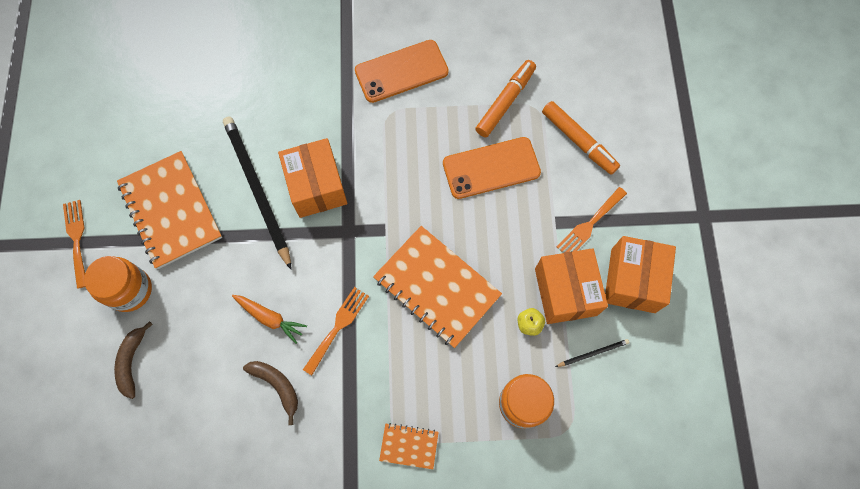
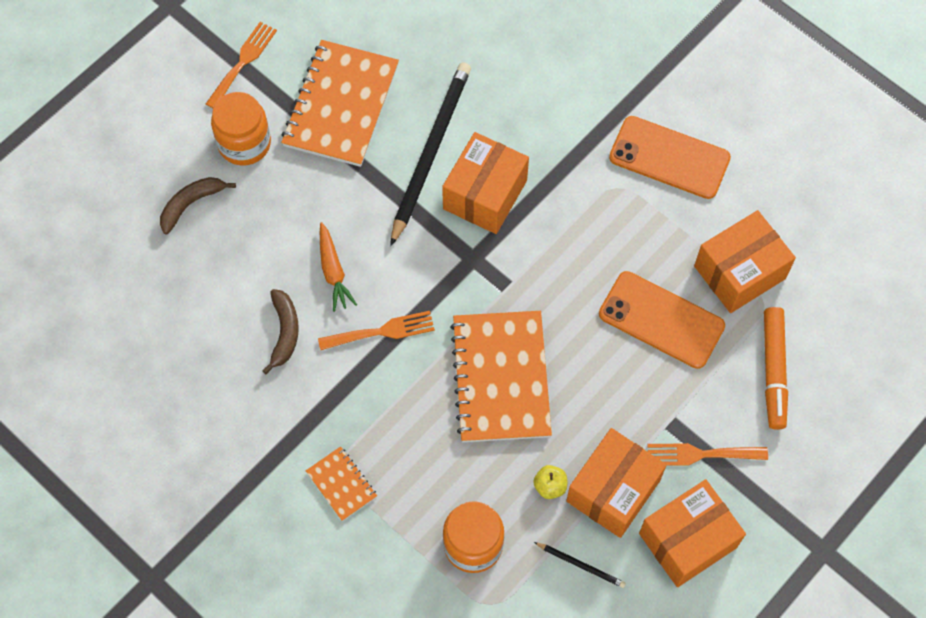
camera: 45 degrees right, 5 degrees down
(505, 102) = (739, 272): orange marker -> orange box

